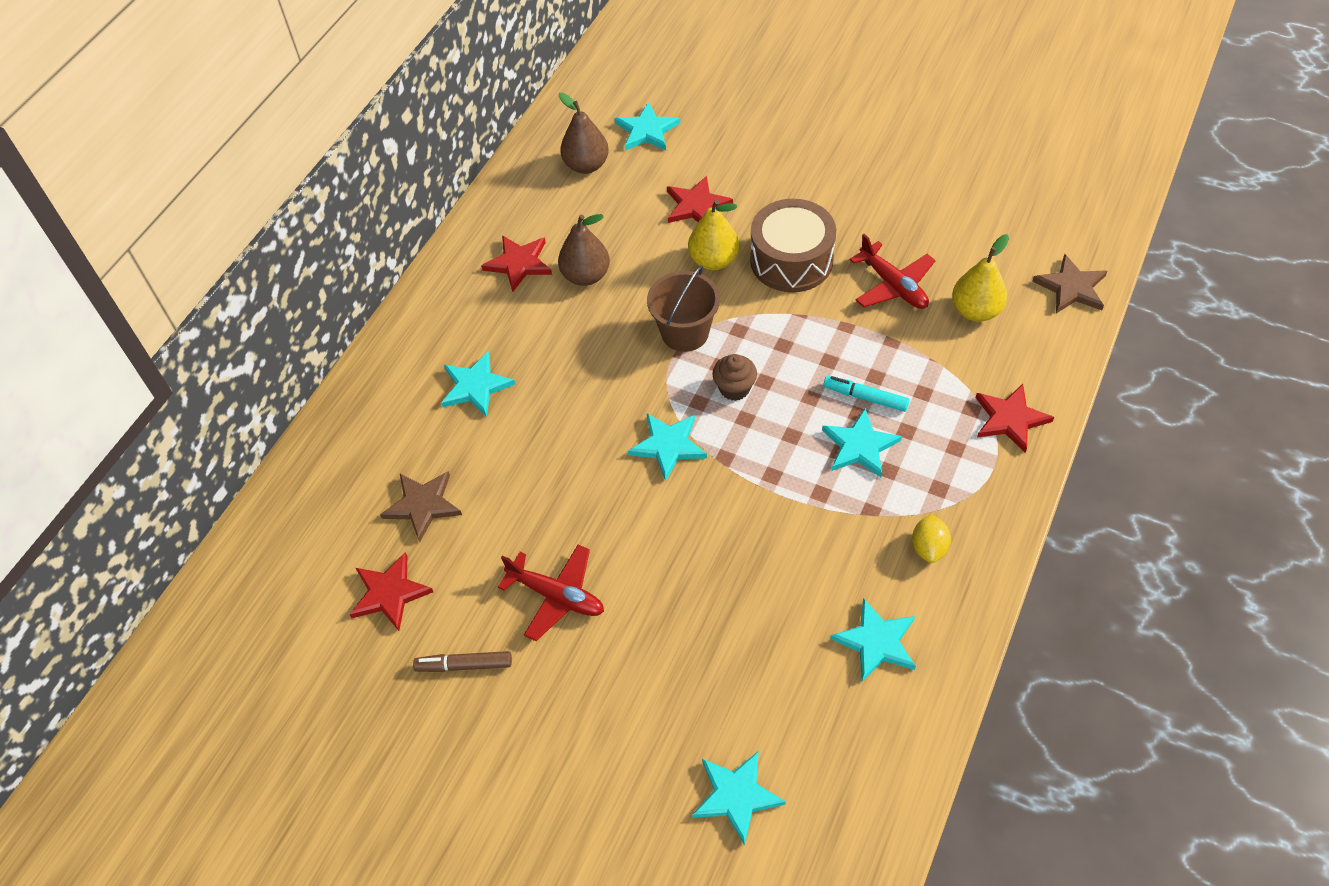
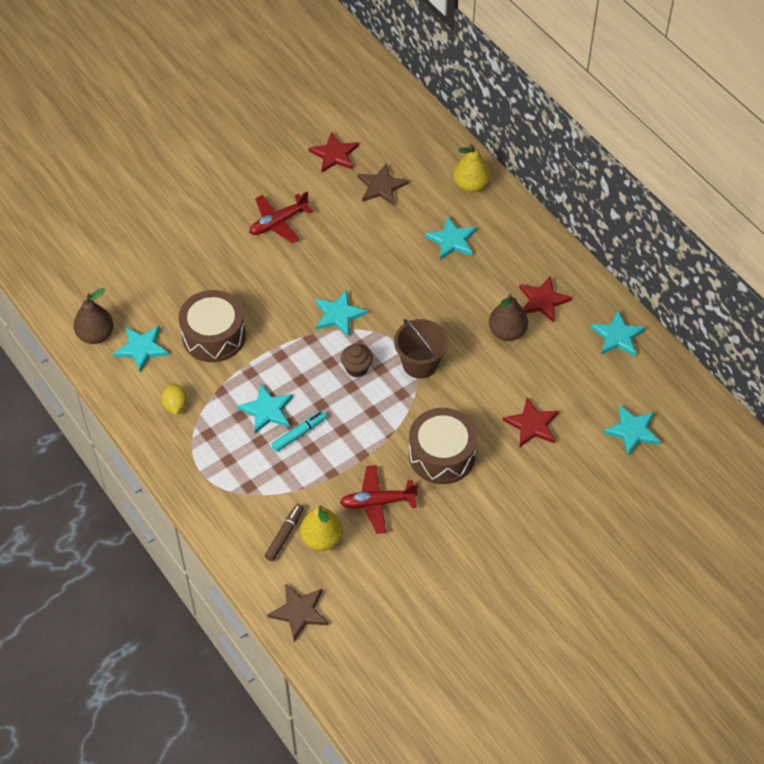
camera: 115 degrees right, 0 degrees up
(464, 665) = (267, 170): brown marker -> brown marker (284, 535)
(586, 165) = (617, 377): brown pear -> brown pear (96, 335)
(713, 260) = (472, 409): yellow pear -> yellow pear (470, 185)
(736, 796) = (113, 248): turquoise star -> turquoise star (617, 336)
(795, 566) = (214, 336): none -> brown drum
(929, 547) = (175, 405): yellow lemon -> yellow lemon turned 45 degrees clockwise
(1010, 419) = (226, 502): red star -> none

